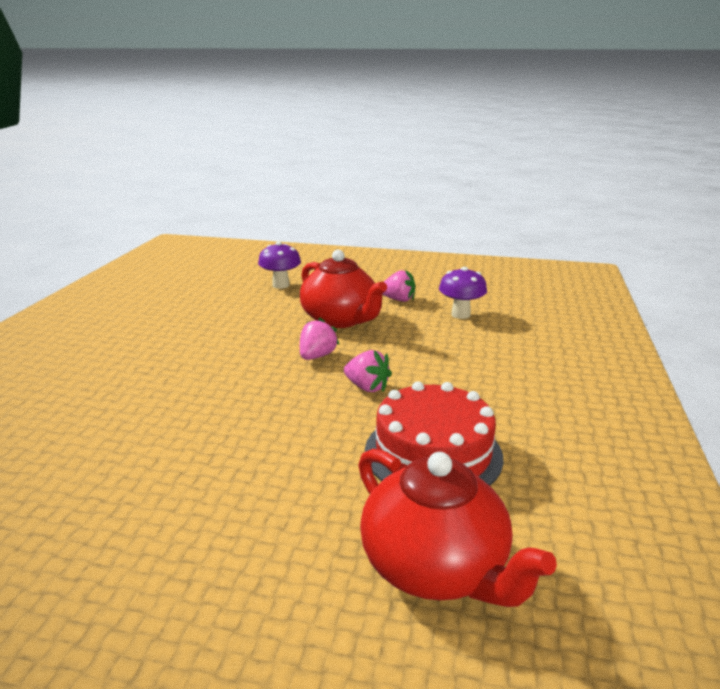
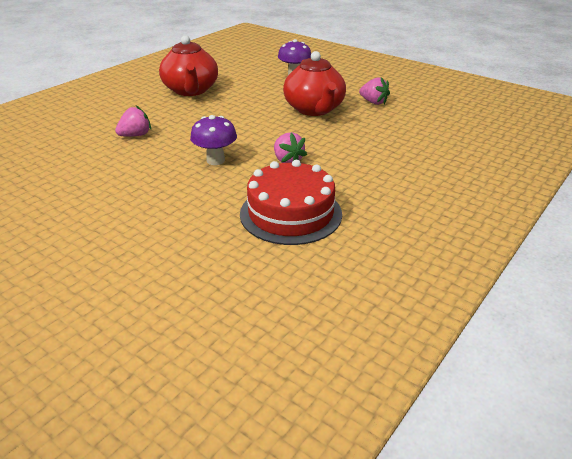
camera: 25 degrees right, 10 degrees up
(317, 356) = (273, 132): pink strawberry -> pink strawberry (135, 135)
(435, 567) = (226, 277): red teapot -> red teapot (191, 90)
(460, 315) = (412, 123): purple mushroom -> purple mushroom (215, 160)

